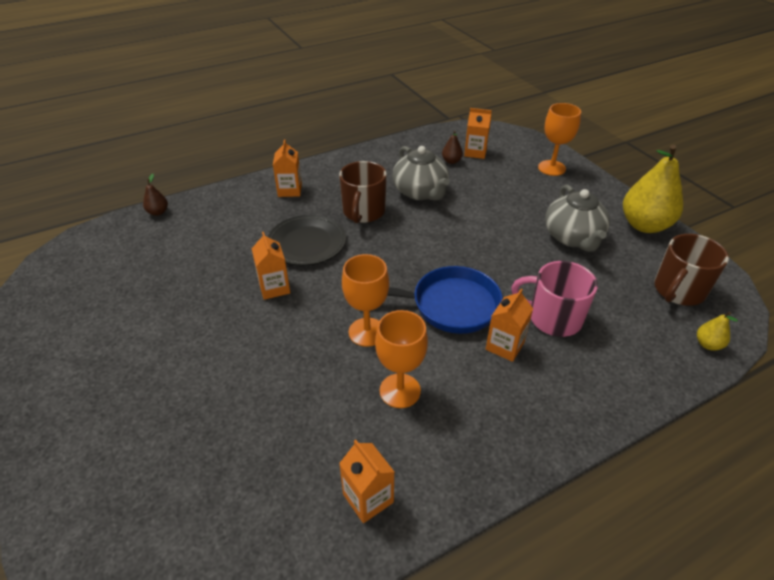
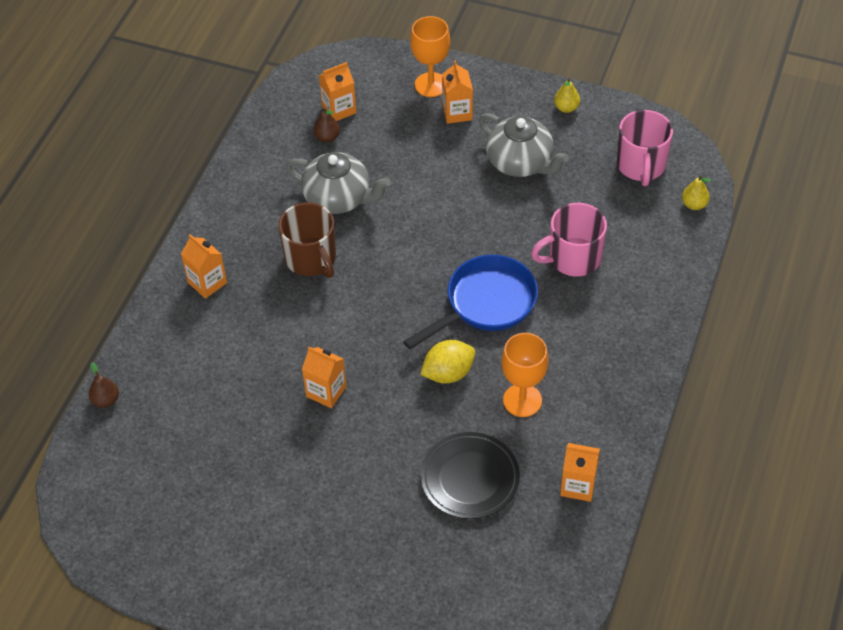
camera: 40 degrees left, 10 degrees up
(307, 243) = (300, 329): black plate -> black plate (470, 478)
(367, 332) = (448, 373): orange goblet -> yellow lemon
(504, 346) = (560, 309): orange carton -> orange carton (457, 112)
(644, 225) = (566, 108): yellow pear -> yellow pear, size x0.44
(678, 291) = (641, 165): brown mug -> pink mug

